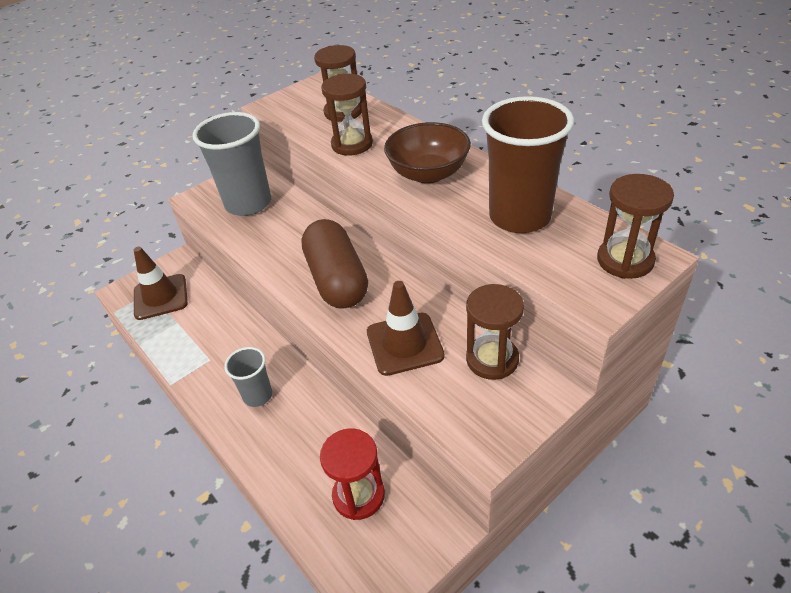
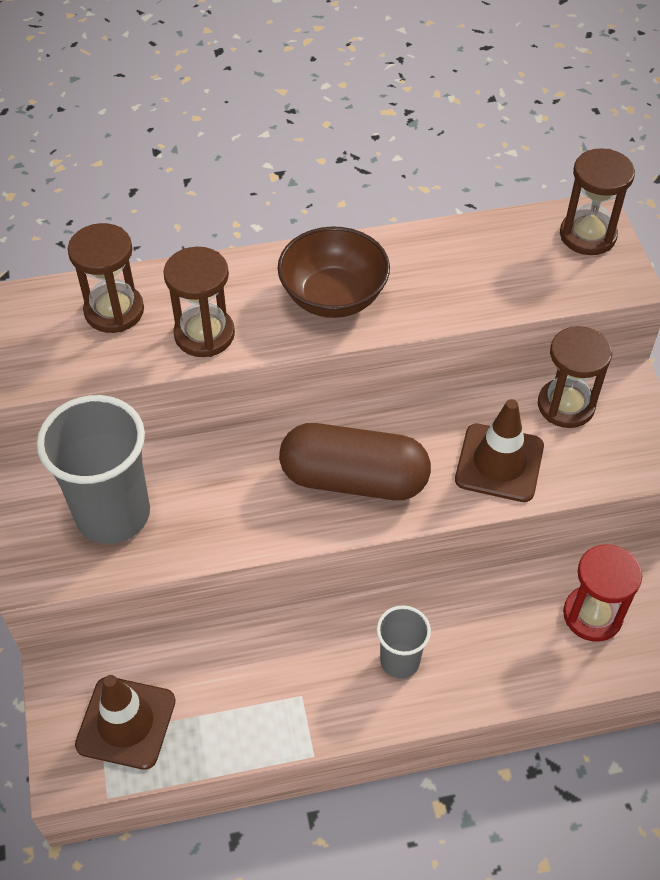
camera: 65 degrees left, 10 degrees up
(519, 217) = (471, 267): brown cup -> none

